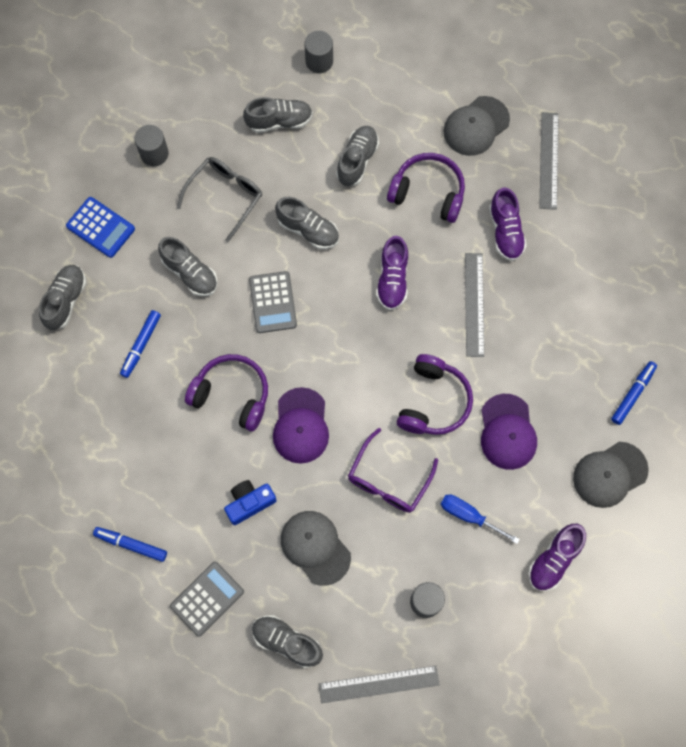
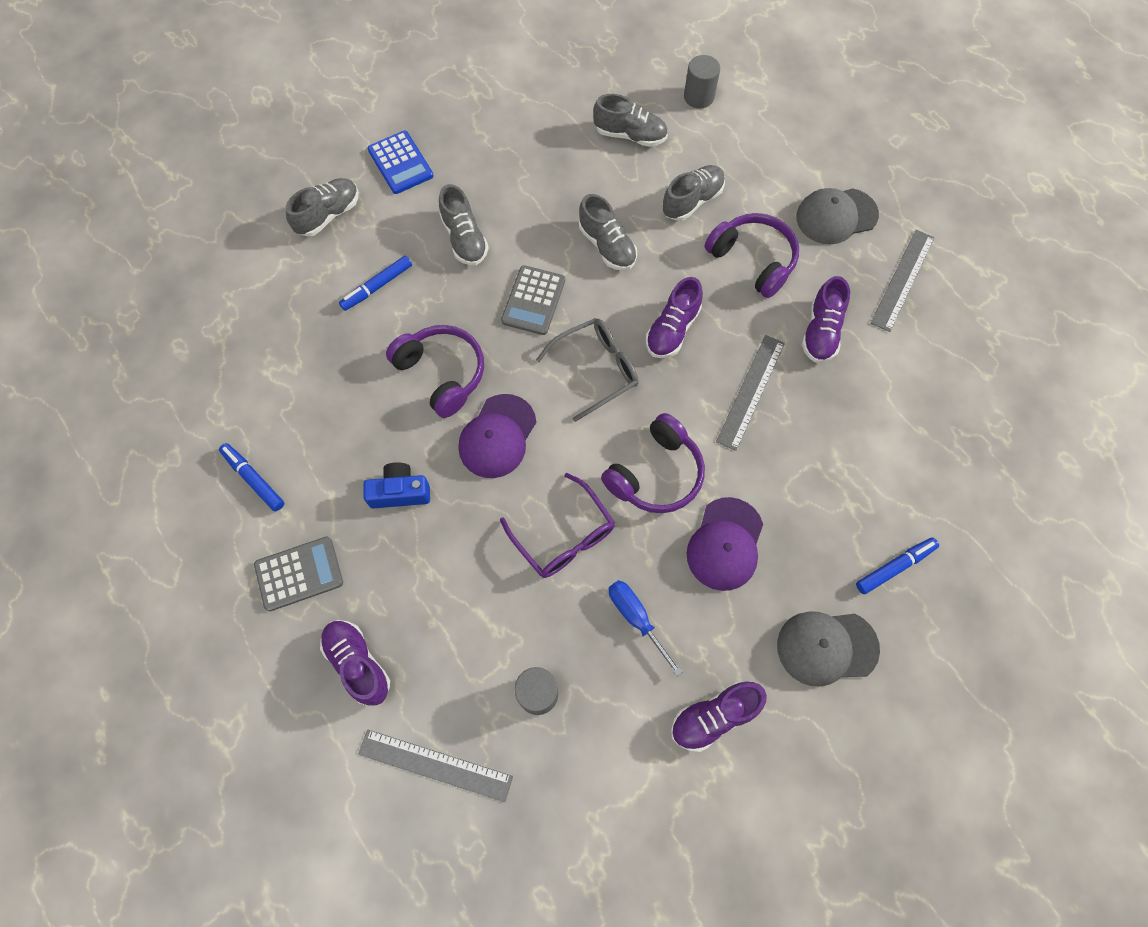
camera: 25 degrees right, 5 degrees down
(154, 154) = (490, 118): grey cylinder -> none
(225, 196) = (539, 182): grey glasses -> grey glasses (596, 369)
(287, 642) = (358, 663): grey shoe -> purple shoe
(315, 547) = (445, 572): grey cap -> none
(388, 480) = (564, 536): purple glasses -> purple glasses turned 90 degrees counterclockwise

